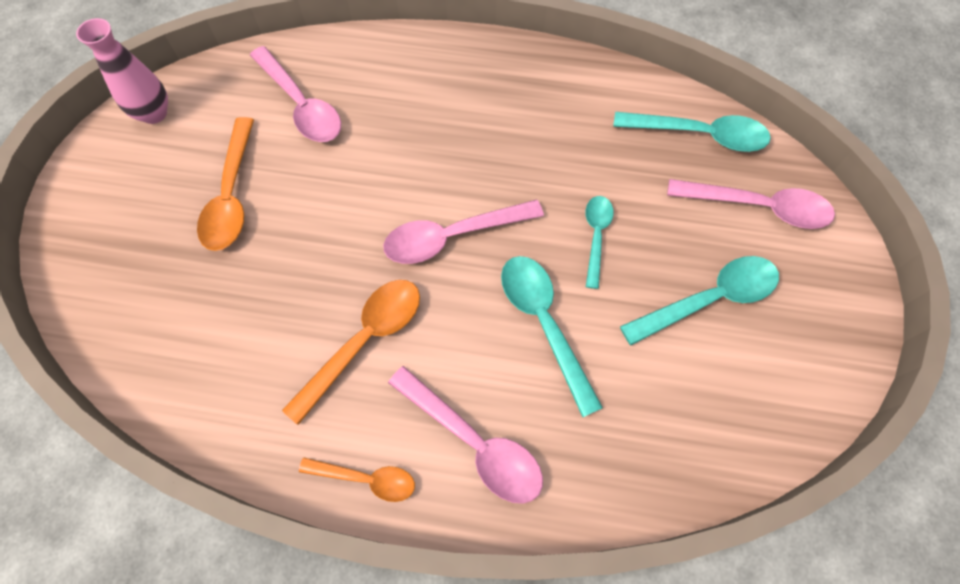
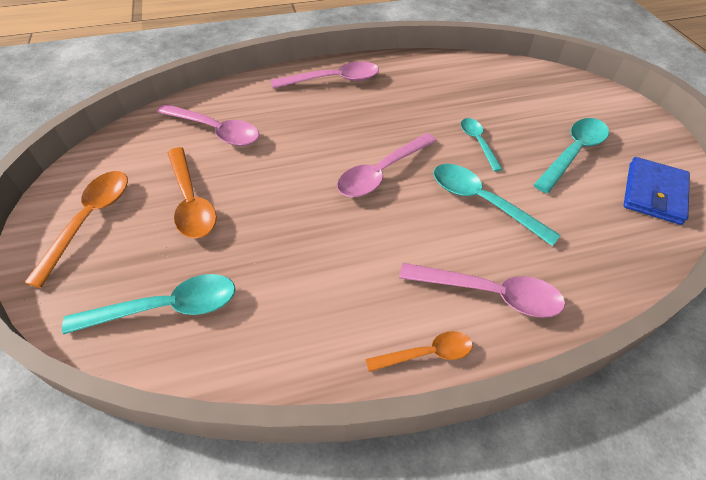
camera: 25 degrees left, 15 degrees down
(154, 113) = (92, 169): pink vase -> none
(364, 341) = (360, 259): orange spoon -> orange spoon (90, 220)
(699, 135) = (498, 74): turquoise spoon -> turquoise spoon (167, 308)
(758, 207) = (561, 98): pink spoon -> pink spoon (333, 80)
(770, 400) = (653, 193): none -> blue wallet

